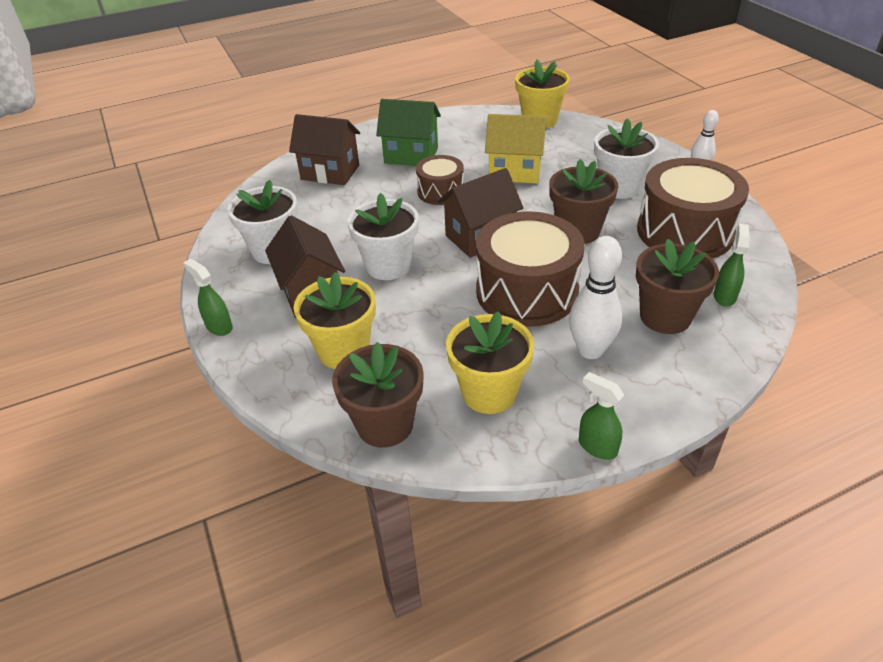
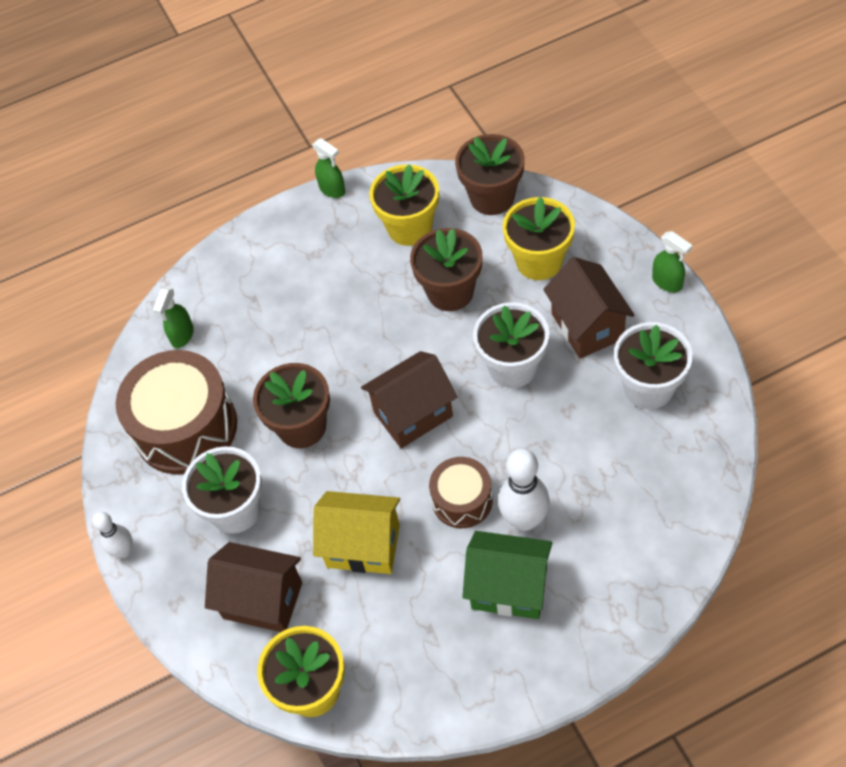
camera: 175 degrees left, 15 degrees up
(330, 172) = (620, 545): brown house -> brown house (262, 600)
(527, 291) = (368, 336): brown drum -> none
(590, 350) = (320, 271): white bowling pin -> white bowling pin (524, 519)
(665, 316) = (245, 309): brown flower pot -> brown flower pot (450, 292)

